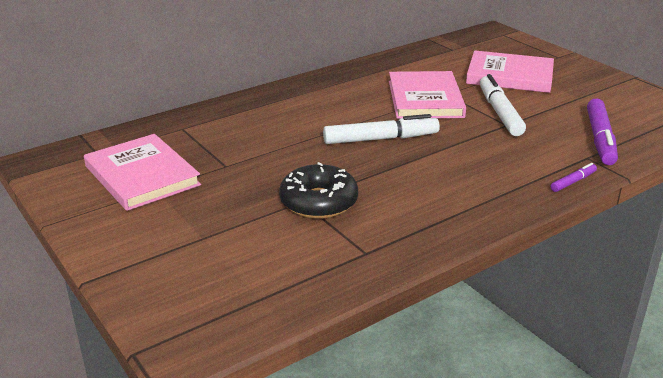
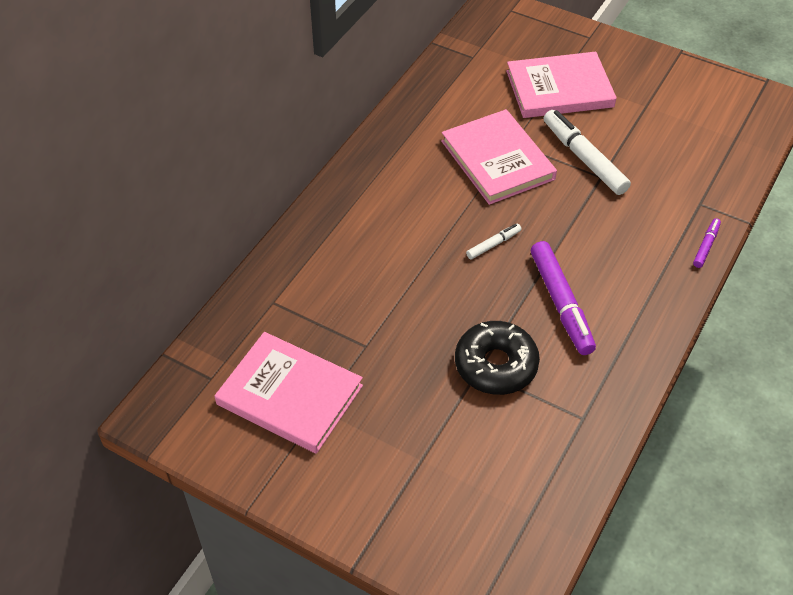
camera: 25 degrees left, 20 degrees up
(380, 139) = (493, 244): white marker -> white marker, size x0.50
(600, 139) = (697, 170): purple marker -> purple marker (561, 303)

